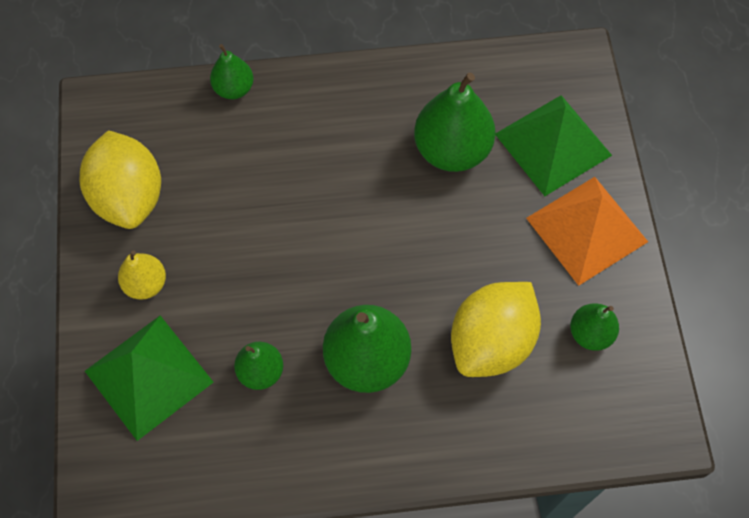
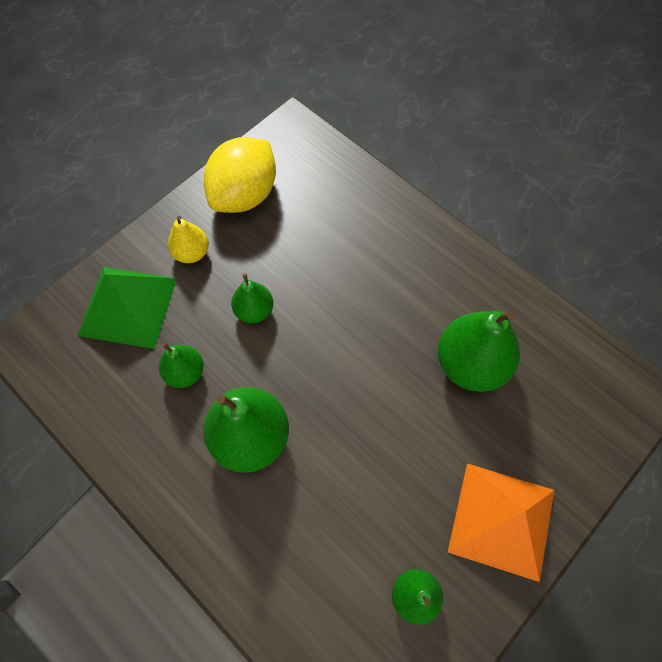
camera: 50 degrees right, 0 degrees up
(234, 89) = (379, 190): green pear -> green pear (254, 311)
(491, 342) = (340, 519): yellow lemon -> none
(553, 144) = (549, 434): green pyramid -> none

